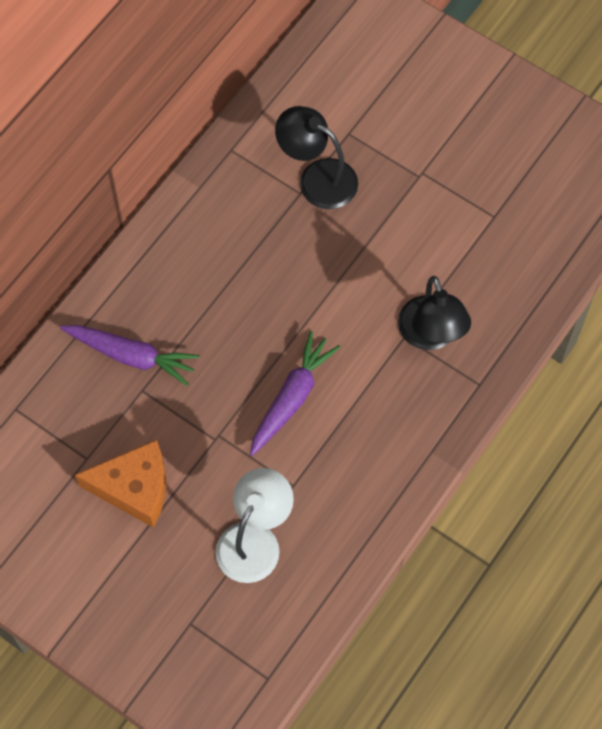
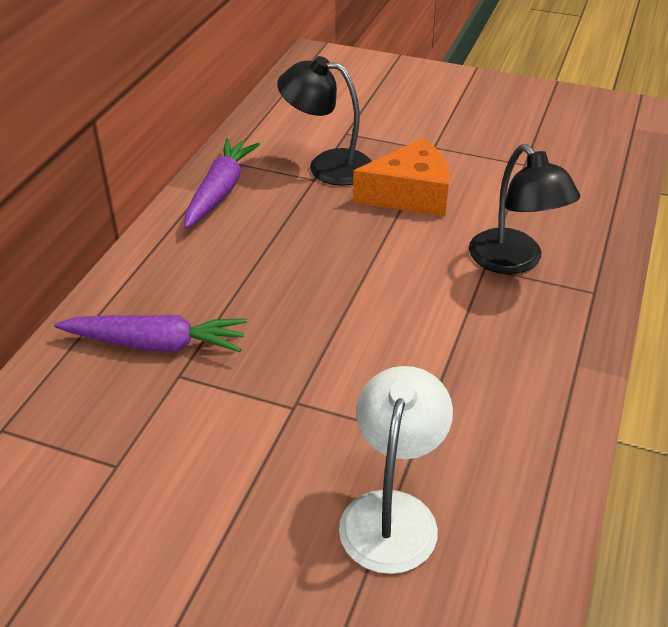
camera: 15 degrees left, 25 degrees down
(134, 488) = (195, 487): orange cheese -> orange cheese (410, 195)
(292, 397) = (377, 345): purple carrot -> purple carrot (220, 191)

